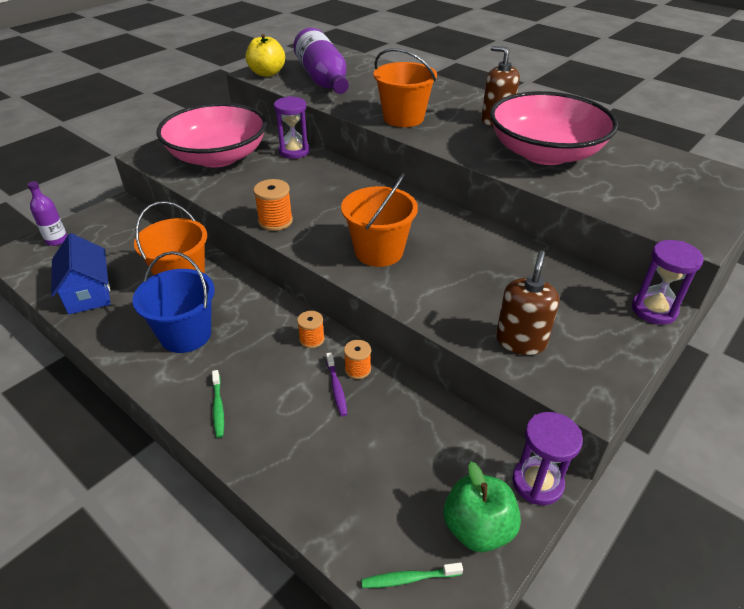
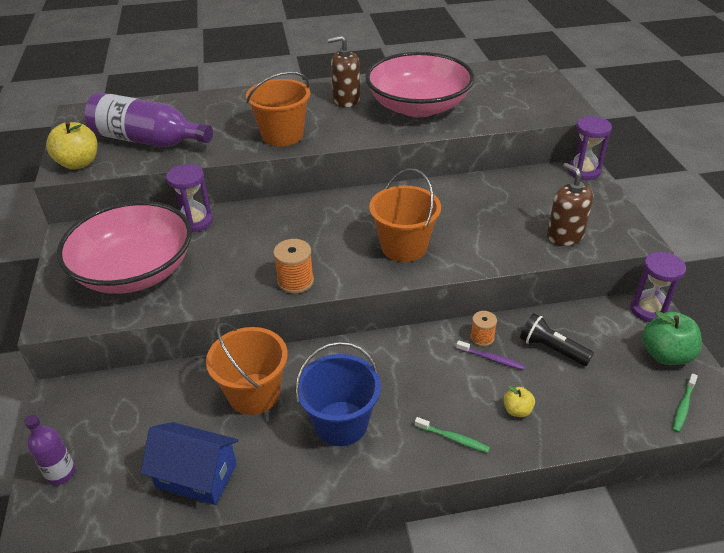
camera: 50 degrees left, 0 degrees up
(286, 435) = (517, 410): none -> yellow apple
(312, 339) = (425, 346): orange spool -> none
(390, 425) = (551, 349): none -> black flashlight

